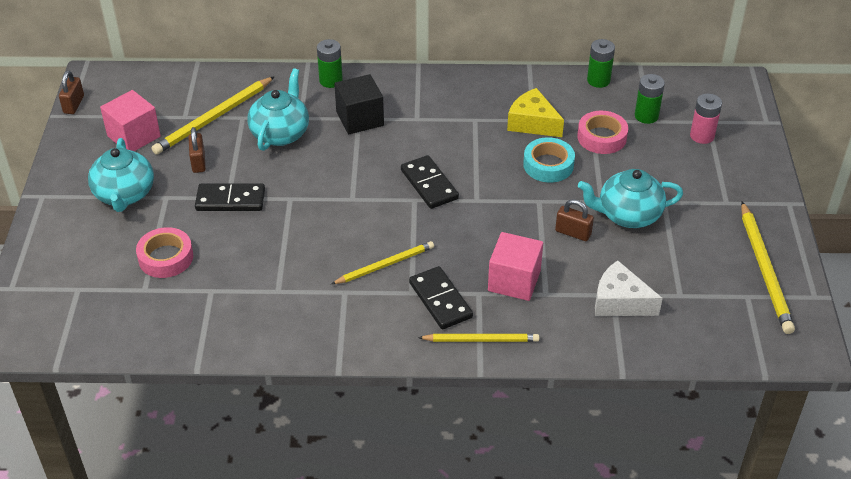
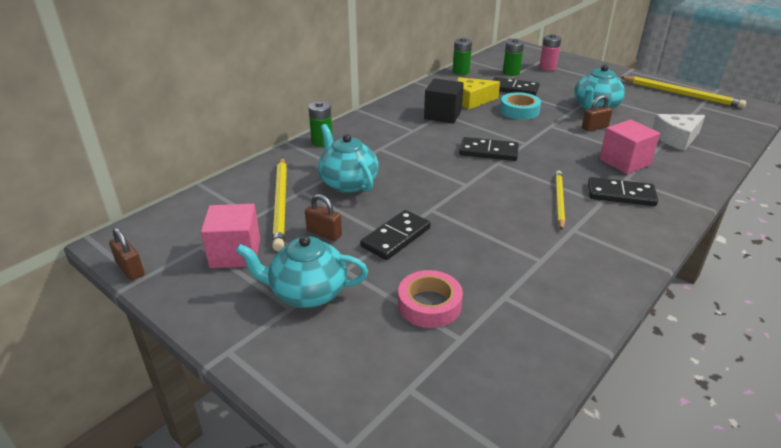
camera: 50 degrees left, 10 degrees down
(124, 195) = (307, 293): turquoise teapot -> turquoise teapot turned 150 degrees clockwise
(360, 119) = (381, 148): black cube -> black cube (442, 115)
(481, 340) = (679, 196): yellow pencil -> none
(601, 137) = (514, 89): pink tape -> black domino

